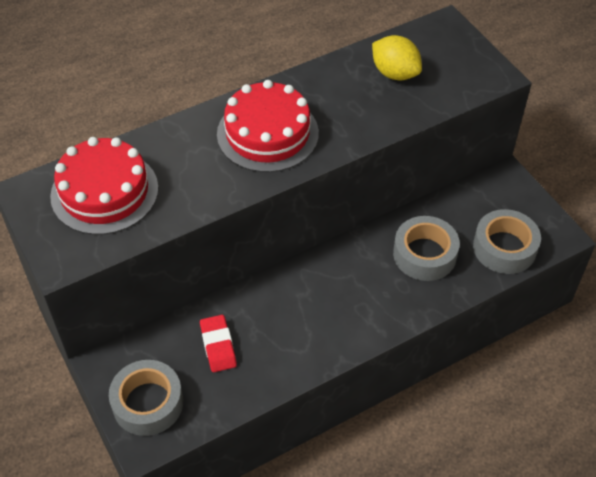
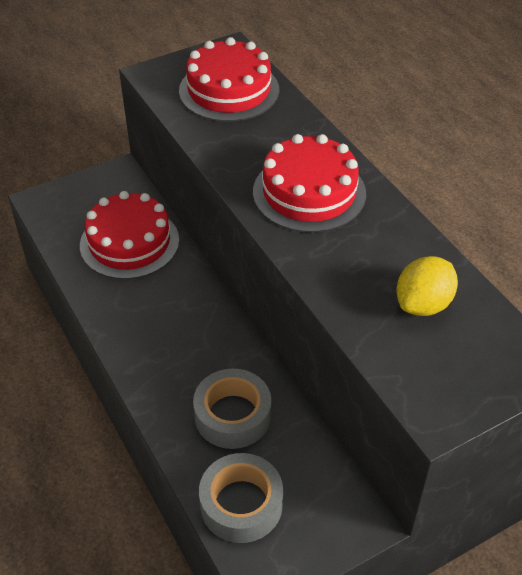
camera: 90 degrees right, 5 degrees down
(148, 403) = (77, 201): grey tape -> none
(218, 346) = (129, 242): red eraser -> red cake

